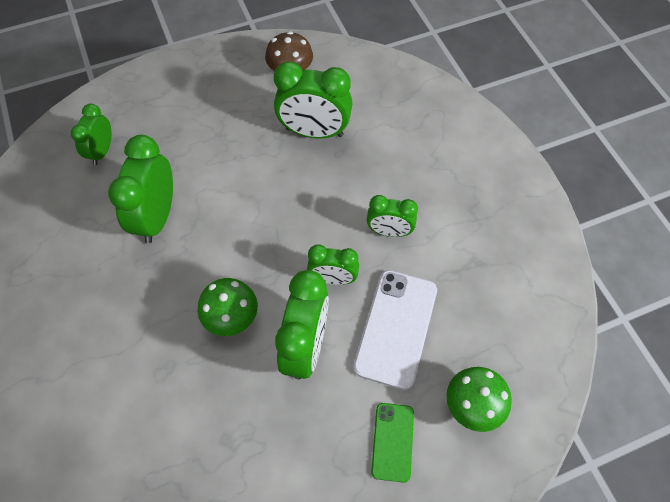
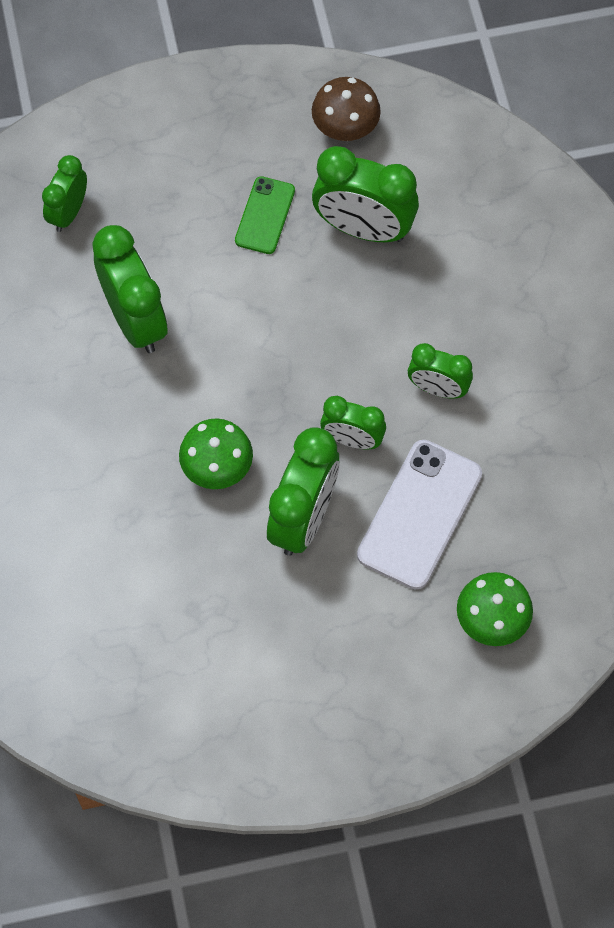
camera: 10 degrees right, 5 degrees up
(157, 217) = (135, 320): green clock -> green clock turned 135 degrees clockwise
(392, 441) = (387, 644): green phone -> green phone (265, 215)

